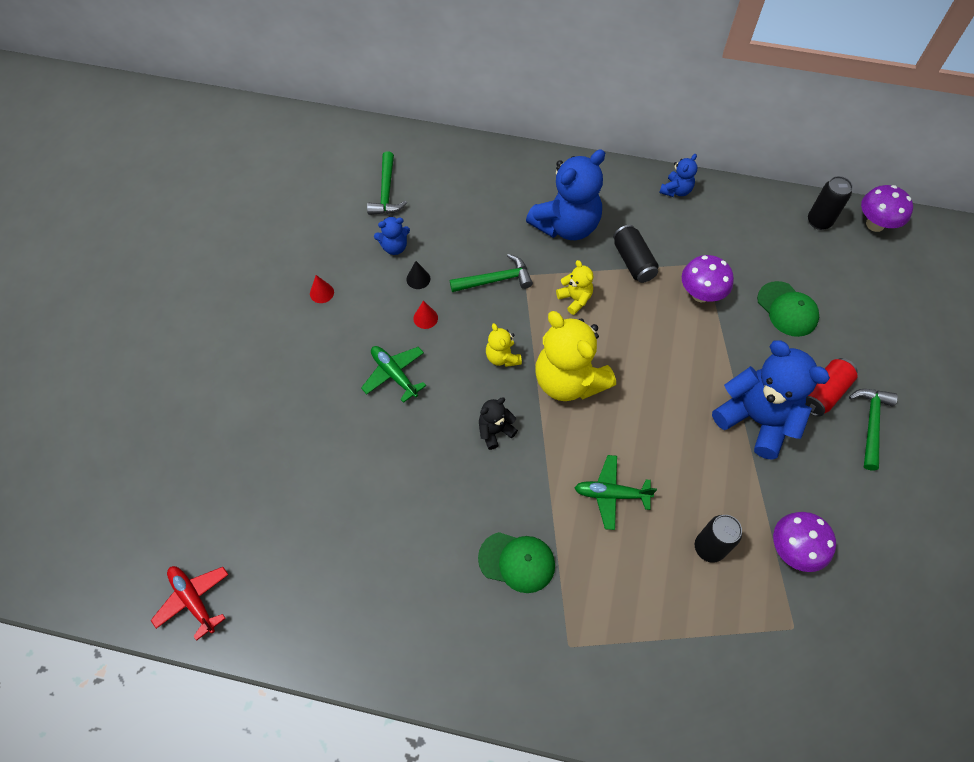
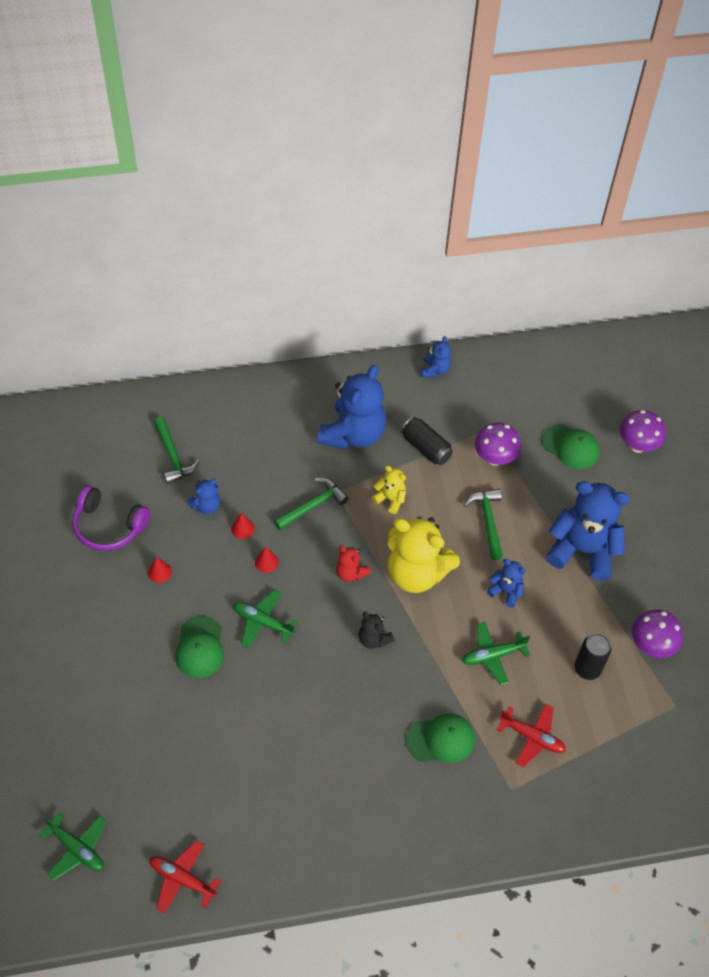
camera: 25 degrees left, 5 degrees down
(114, 527) = (77, 848): none -> green plane
(298, 235) = (109, 526): none -> purple headphones
(323, 377) = (200, 647): none -> green cap
(418, 279) = (242, 528): black cone -> red cone
(495, 431) = (373, 639): black teddy bear -> black teddy bear turned 75 degrees counterclockwise
(502, 357) = (351, 573): yellow teddy bear -> red teddy bear
(616, 598) = (532, 737): none -> red plane
(654, 432) = (506, 591): none -> blue teddy bear
(819, 221) = (566, 359): black can -> none
(823, 393) = (626, 509): red can -> none
(870, 423) = (672, 521): green hammer -> green hammer (487, 521)
(875, 224) = (613, 347): purple mushroom -> purple mushroom (637, 445)

